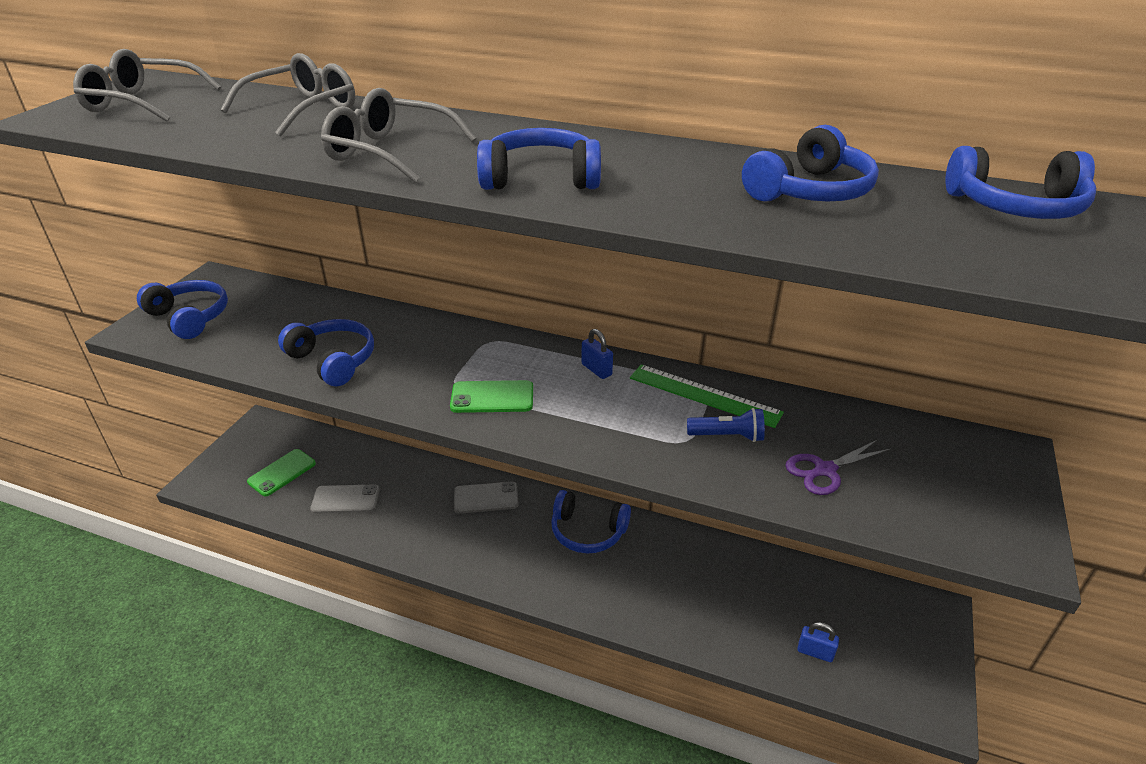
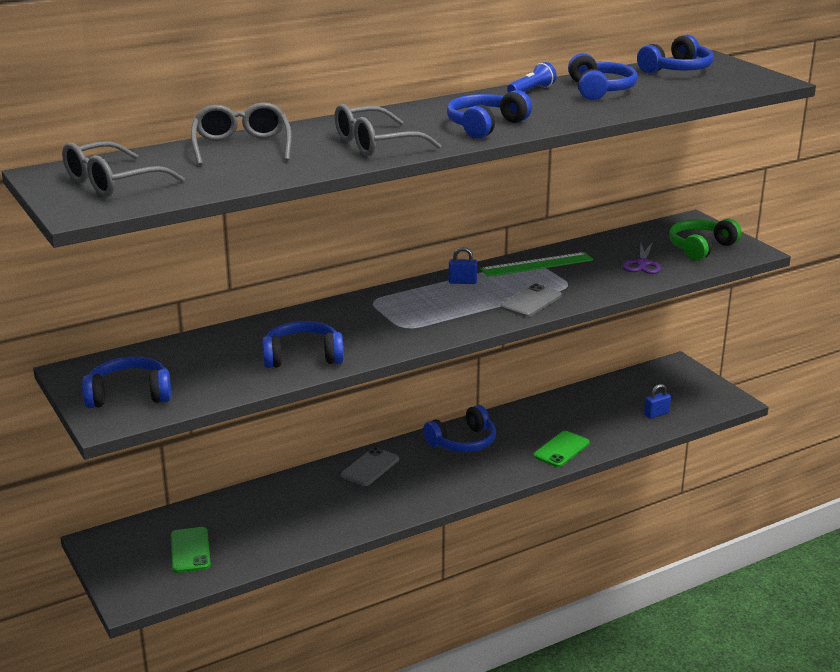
camera: 50 degrees left, 10 degrees down
(345, 499) = (275, 529): grey phone -> grey phone (531, 301)
(492, 397) = (439, 320): green phone -> green phone (561, 449)
(727, 436) = (581, 274): blue flashlight -> blue flashlight (531, 91)
(950, 497) = (700, 248): none -> green headphones

